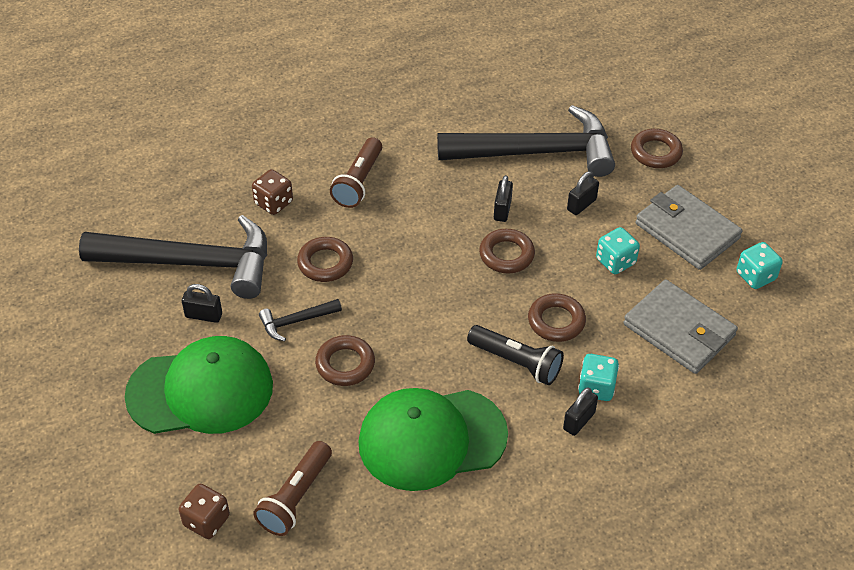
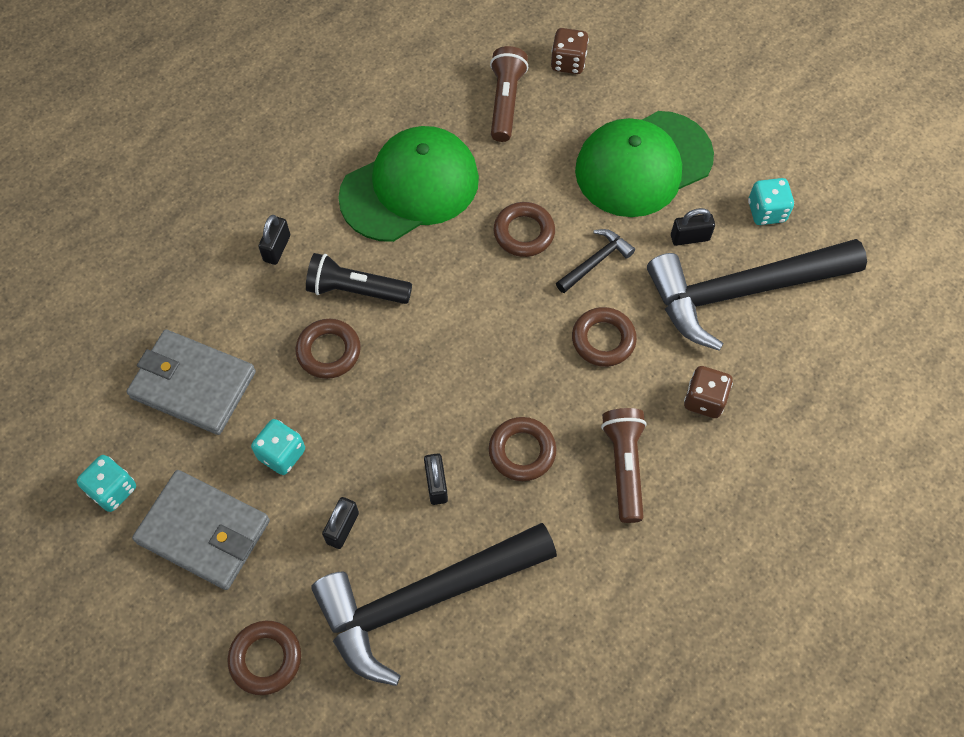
camera: 160 degrees right, 15 degrees up
(506, 255) = (409, 420): brown ring -> brown ring (522, 451)
(596, 387) = (268, 289): turquoise dice -> turquoise dice (766, 211)

